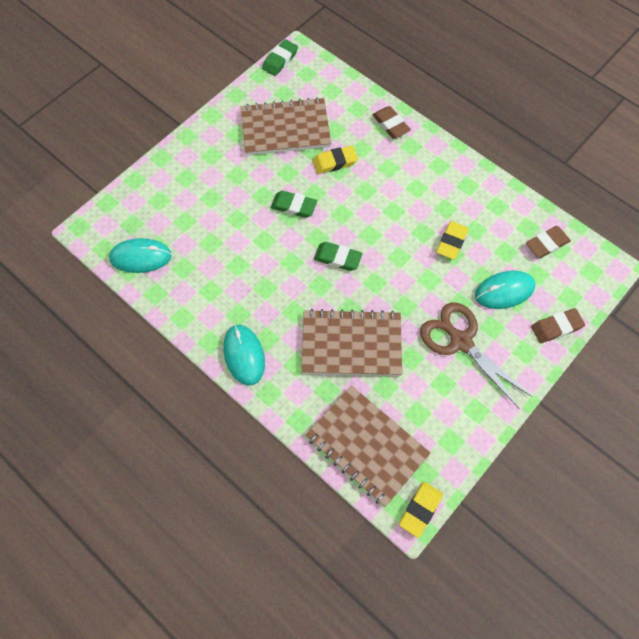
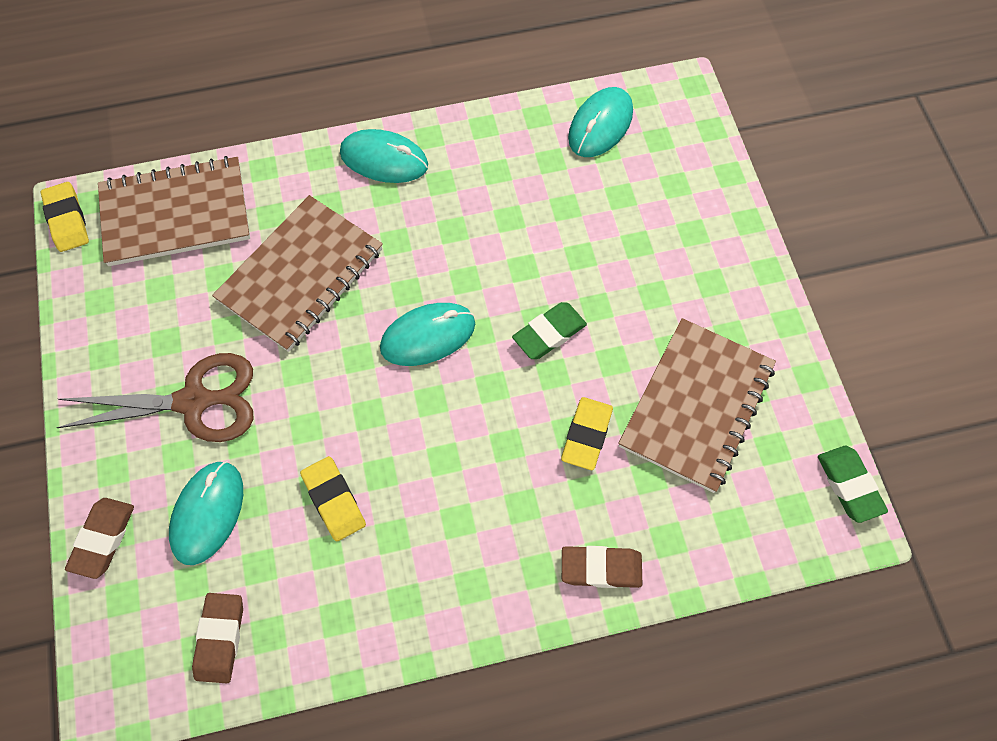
camera: 125 degrees right, 0 degrees up
(337, 258) = (428, 336): green eraser -> turquoise mouse

